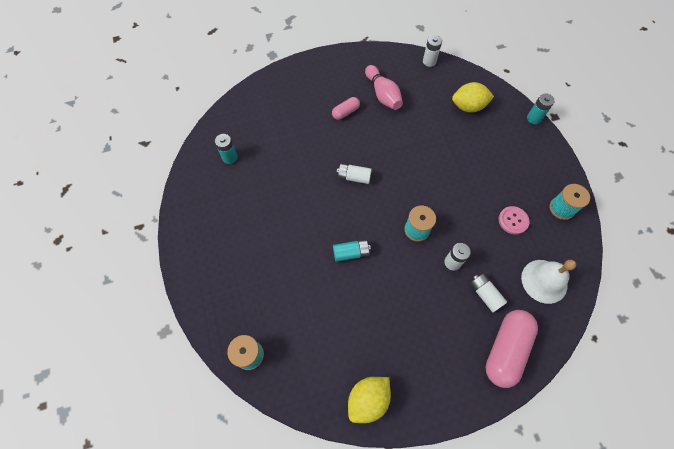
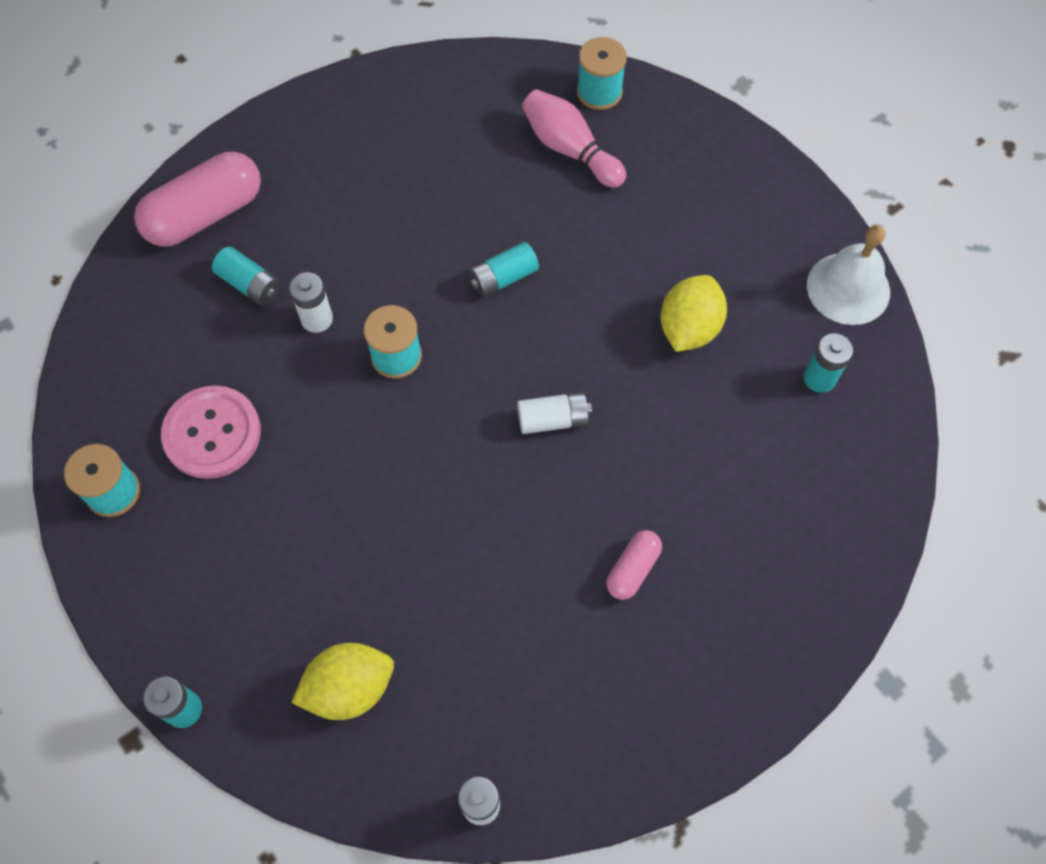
camera: 160 degrees right, 0 degrees up
(368, 399) = (403, 93): yellow lemon -> yellow lemon (689, 328)
(383, 94) = (565, 651): pink bowling pin -> pink bowling pin (570, 149)
(485, 294) = (250, 284): white battery -> turquoise battery
(505, 349) = (205, 214): pink capsule -> pink capsule turned 45 degrees clockwise
(513, 220) = (212, 433): pink button -> pink button, size x1.60
(544, 281) = (145, 339): white bell -> white bell (848, 288)

